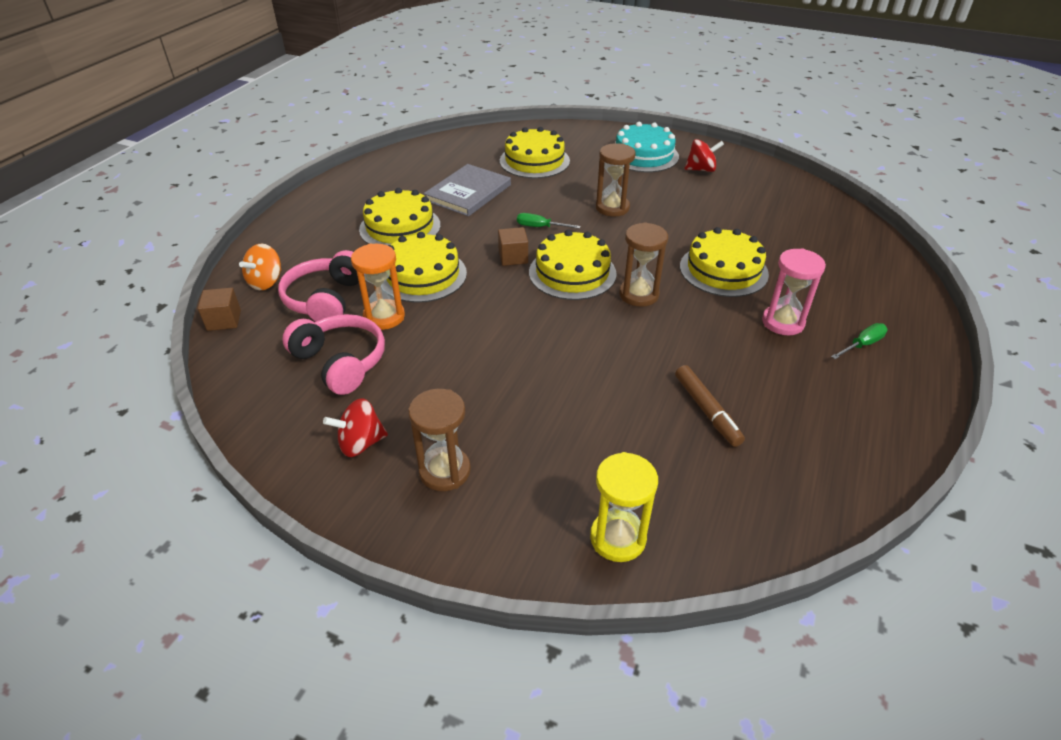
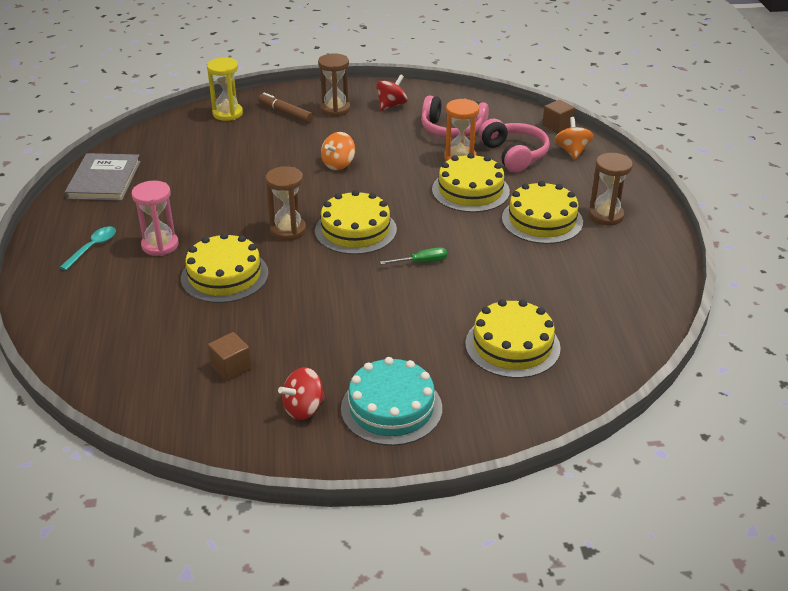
camera: 150 degrees right, 5 degrees down
(468, 193) = (530, 275): grey book -> grey book (104, 180)
(513, 257) = (416, 227): brown cube -> brown cube (231, 367)
(525, 360) = (338, 164): none -> orange spinning top
(612, 208) = (371, 309): brown hourglass -> brown hourglass (606, 215)
(706, 411) = (201, 174): brown marker -> brown marker (285, 113)
(862, 344) = (92, 248): green screwdriver -> turquoise spoon

